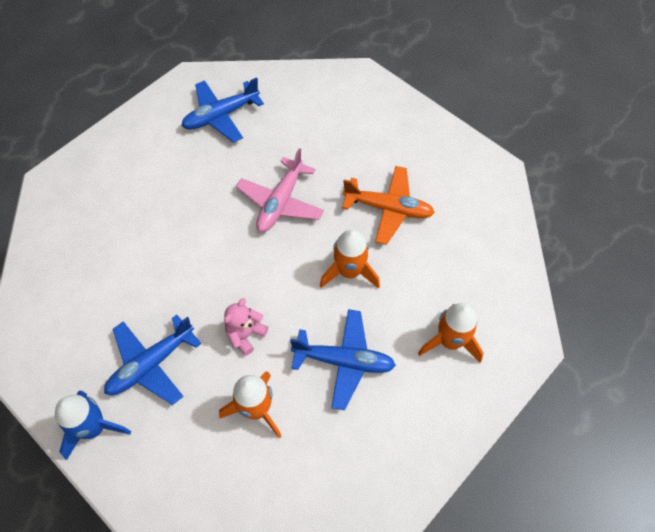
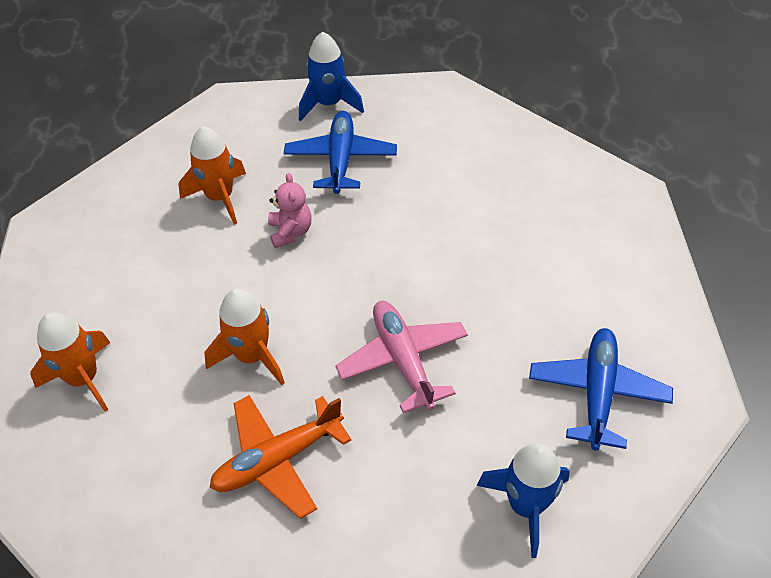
camera: 135 degrees right, 10 degrees down
(308, 106) = (526, 506): none -> blue rocket
(344, 361) = (178, 282): blue plane -> none

